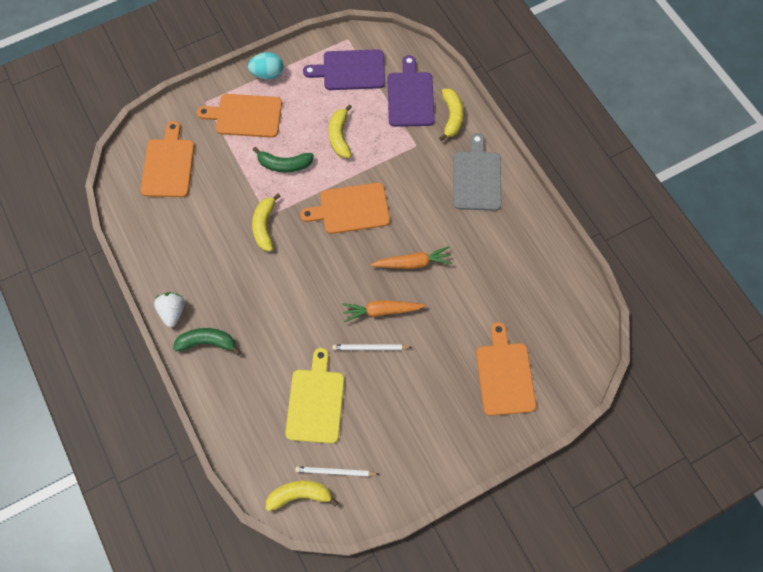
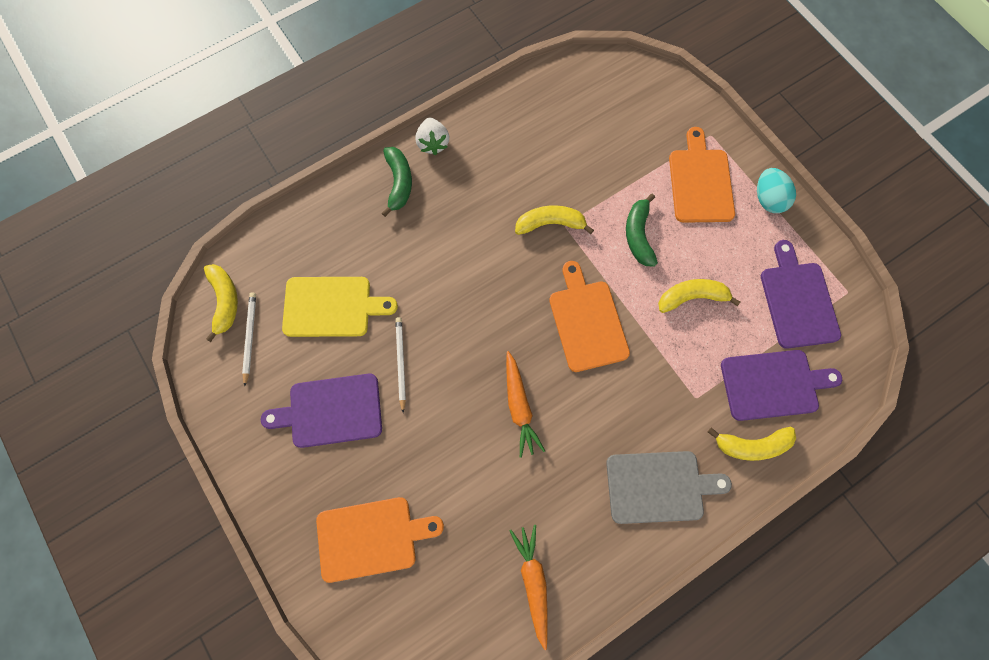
camera: 85 degrees right, 5 degrees up
(168, 165) = (617, 109): orange cutting board -> none
(173, 312) = (433, 143): white strawberry -> white strawberry turned 90 degrees clockwise
(381, 311) = (450, 372): orange carrot -> orange carrot (533, 582)
(405, 404) = (330, 411): none -> purple cutting board

